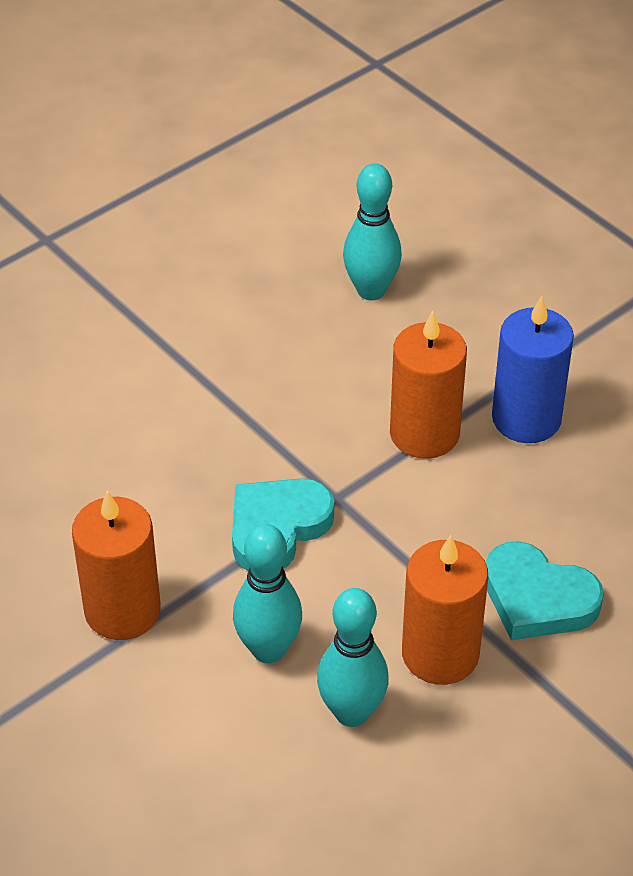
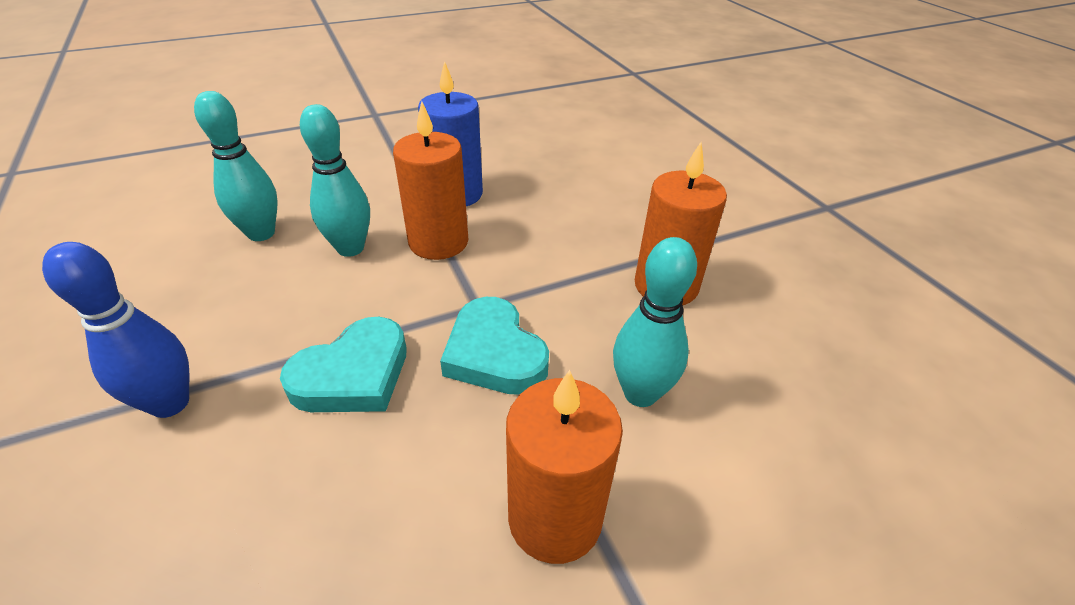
camera: 75 degrees left, 5 degrees down
(147, 342) = (170, 403): none -> blue bowling pin
(352, 712) = (720, 351): turquoise bowling pin -> turquoise bowling pin (350, 248)
(537, 599) = (624, 228): turquoise heart -> turquoise heart (353, 374)

